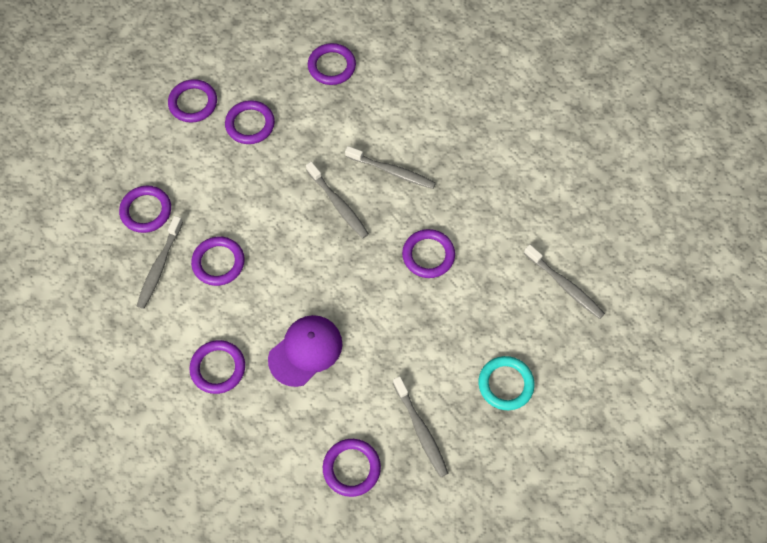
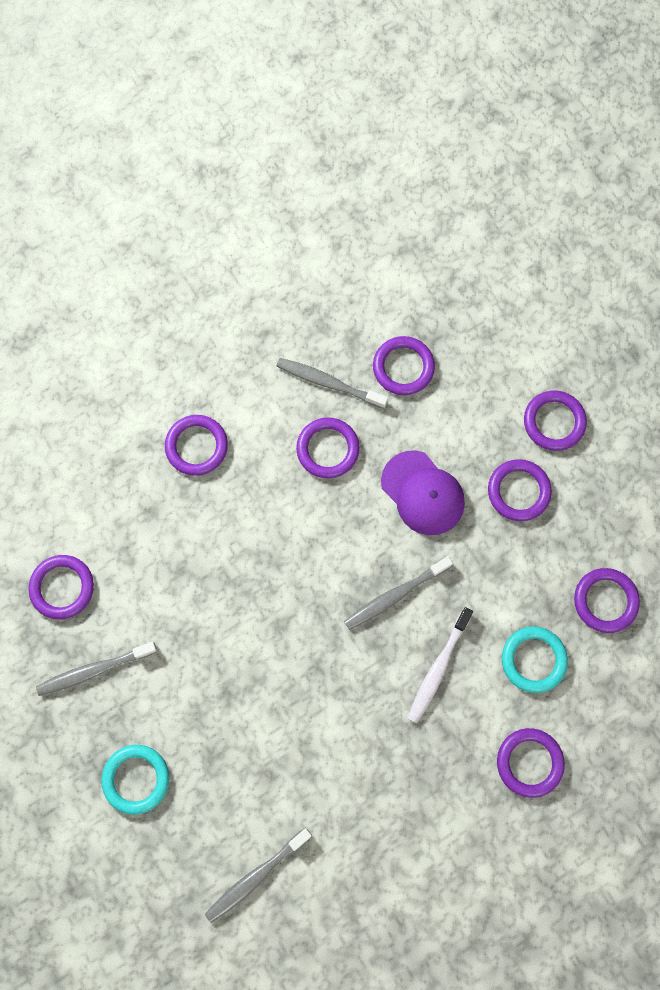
camera: 95 degrees right, 10 degrees up
(305, 351) = (206, 544): purple cap -> purple cap (422, 493)
(379, 110) = (533, 660): none -> turquoise ring
(392, 171) = (438, 668): grey toothbrush -> white toothbrush
(428, 255) = (315, 703): purple ring -> purple ring (529, 762)

